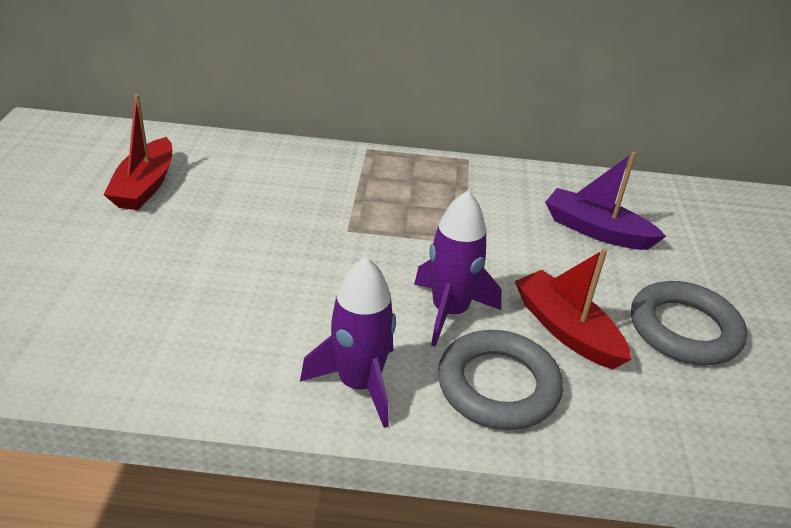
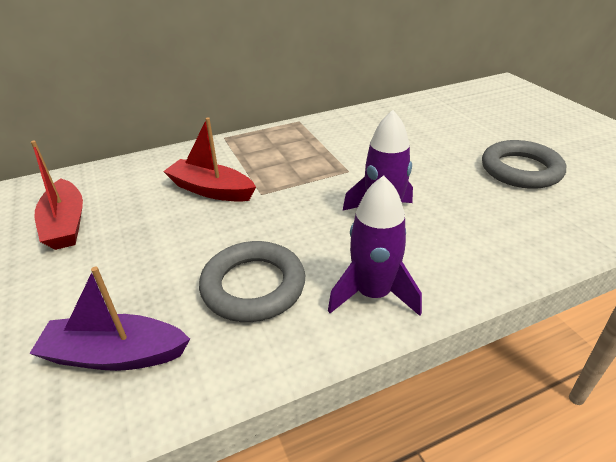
camera: 25 degrees left, 0 degrees up
(498, 385) = (459, 250): grey ring -> grey ring (253, 286)
(566, 330) = (461, 198): red boat -> red boat (211, 190)
(596, 230) = (417, 134): purple boat -> purple boat (115, 355)

